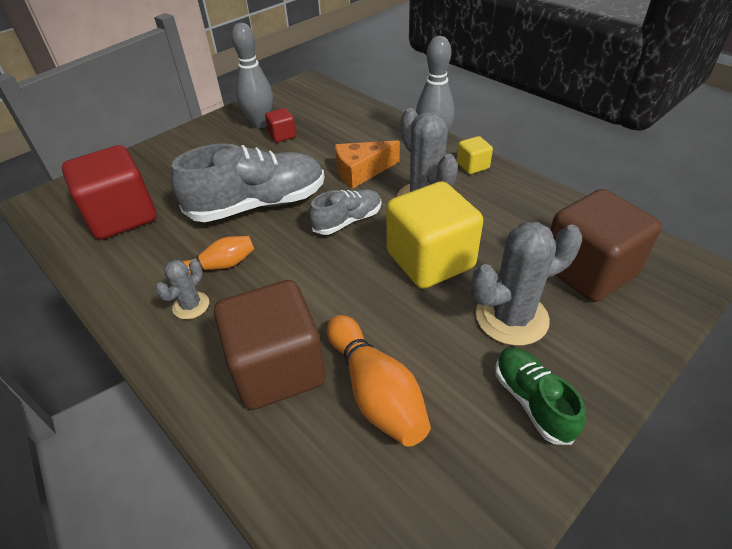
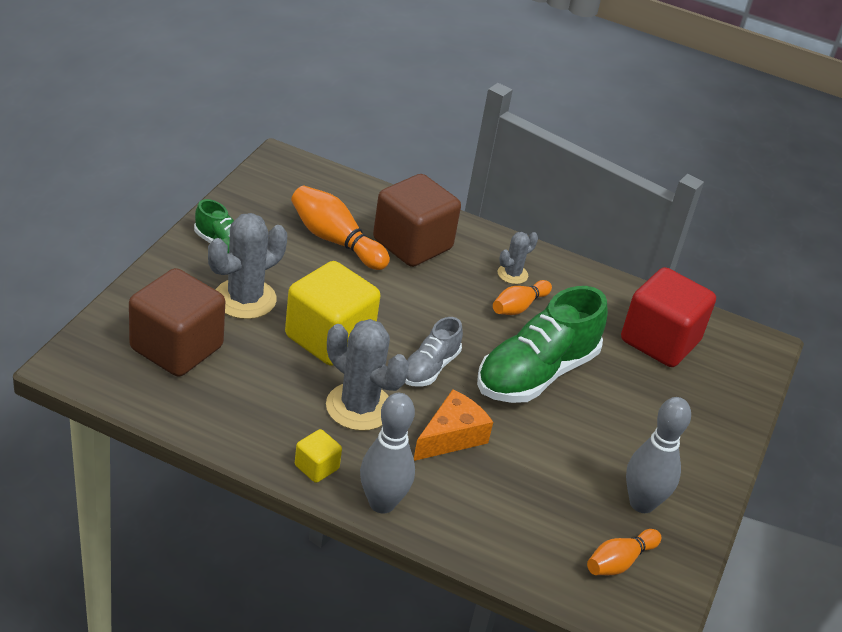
camera: 150 degrees right, 5 degrees down
(191, 305) = (512, 274): grey cactus -> grey cactus turned 45 degrees clockwise
(258, 205) = (536, 373): grey shoe -> green shoe
(282, 135) = (593, 484): red cube -> none
(301, 103) = (619, 562): none -> orange bowling pin

